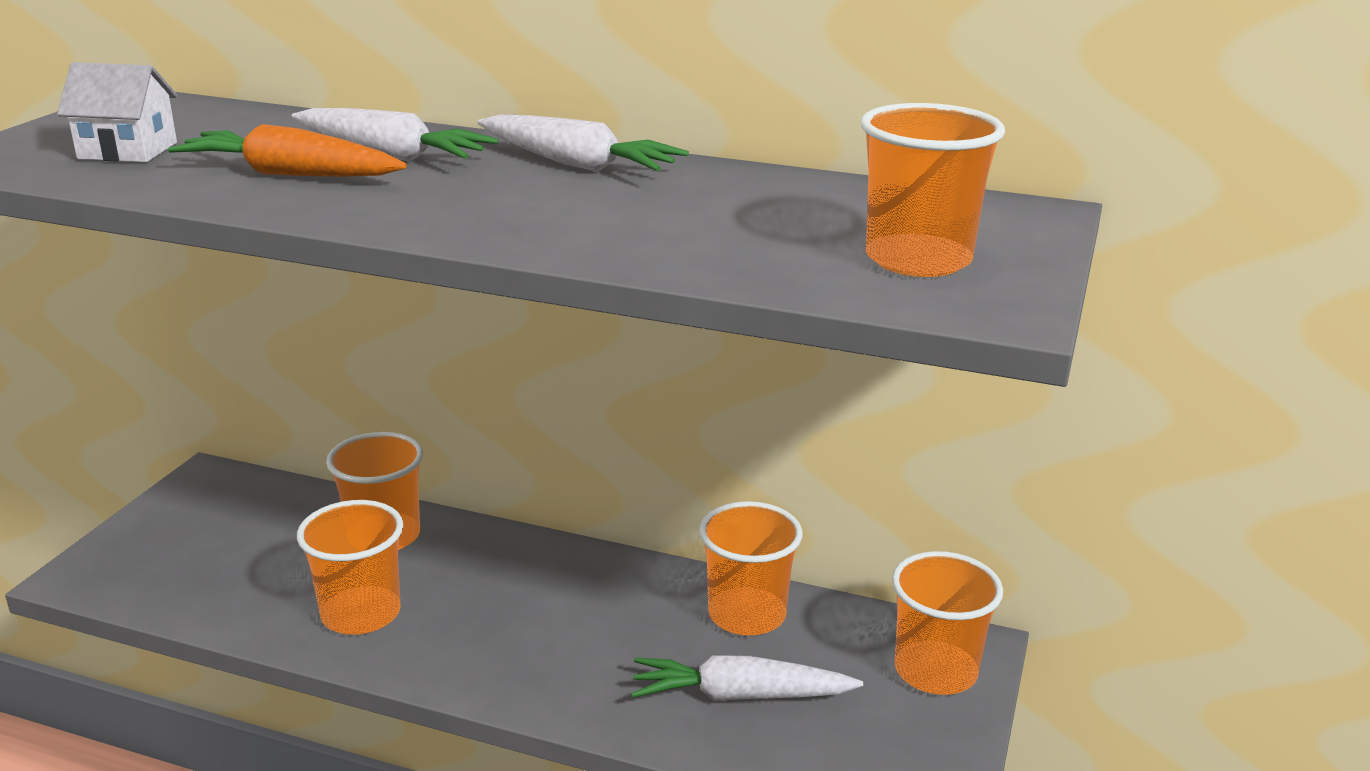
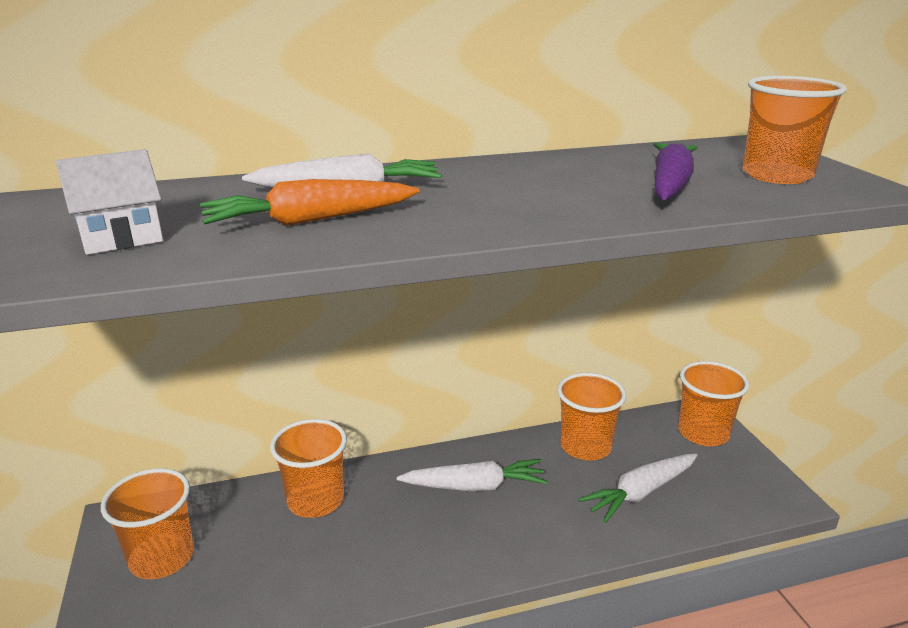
camera: 35 degrees left, 0 degrees up
(361, 614) = (367, 560): orange cup -> orange cup (162, 558)
(577, 164) = (483, 170): white carrot -> white carrot (475, 486)
(739, 234) = (670, 185): none -> purple carrot

